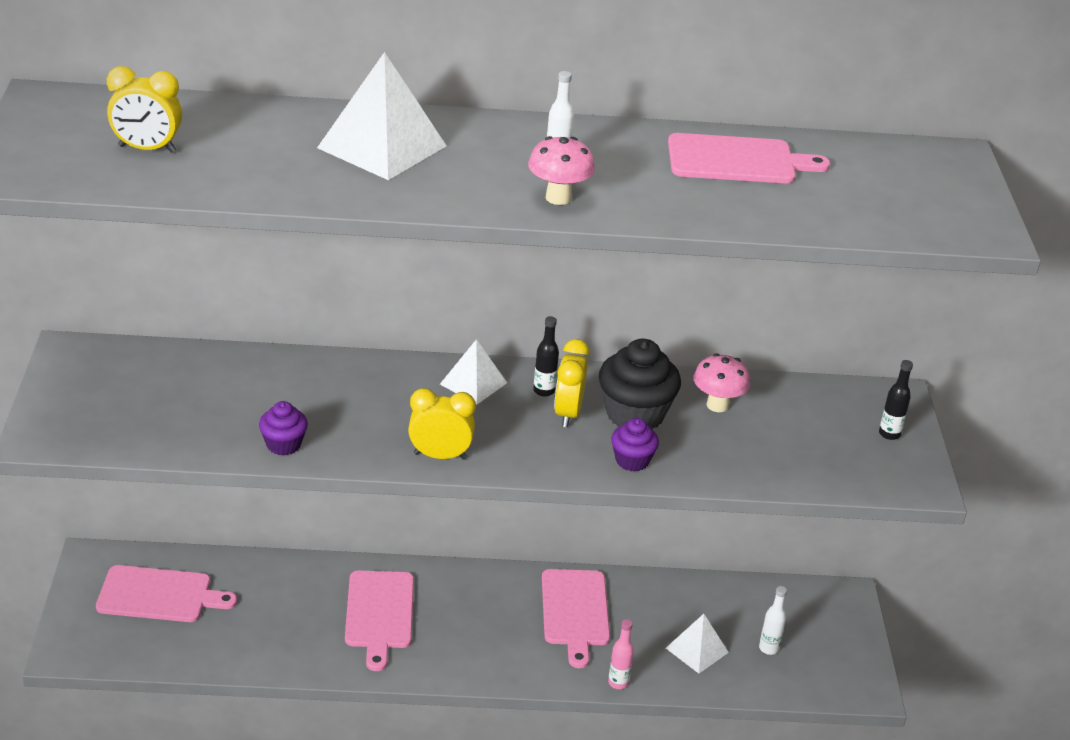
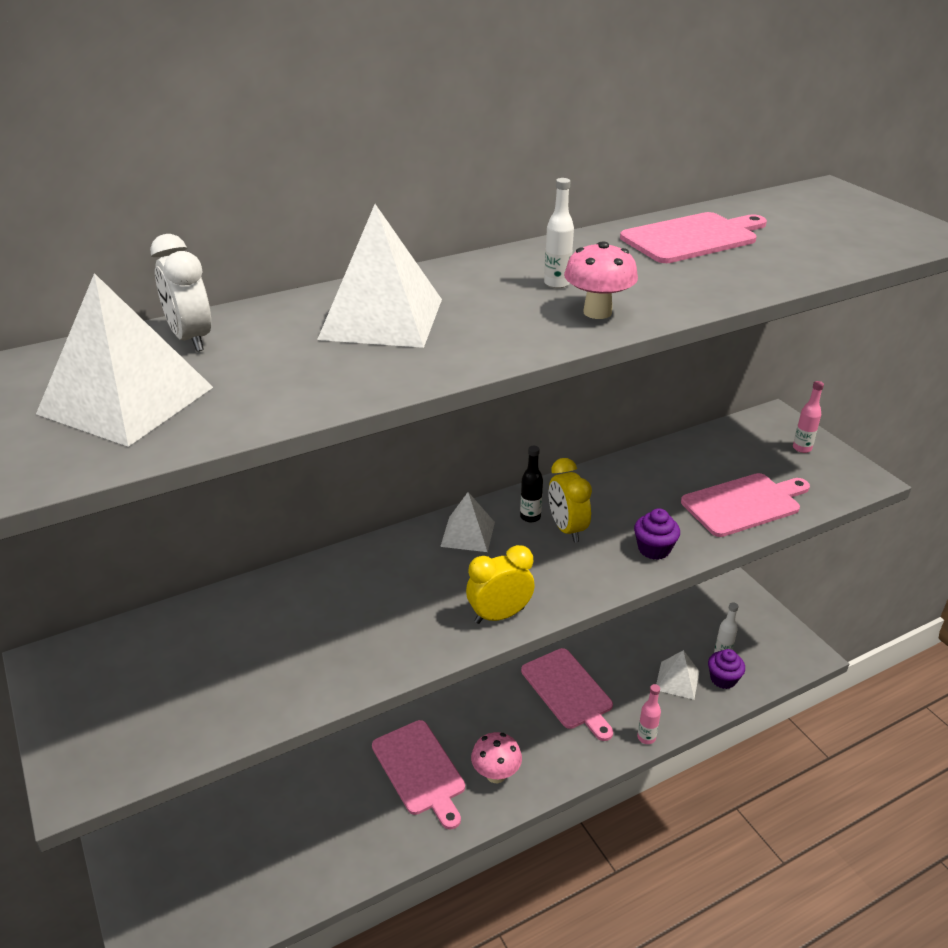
camera: 25 degrees left, 0 degrees up
(147, 149) = (126, 400): yellow clock -> white pyramid
(159, 595) = (211, 852): pink cutting board -> pink cutting board (744, 504)
(228, 117) = (191, 339): none -> white clock
(283, 444) = (348, 669): purple cupcake -> purple cupcake (723, 679)
(635, 414) = (617, 507): black cupcake -> none
(717, 405) = (668, 474): pink mushroom -> pink mushroom (496, 774)
(889, 434) = (802, 448): black bottle -> pink bottle

